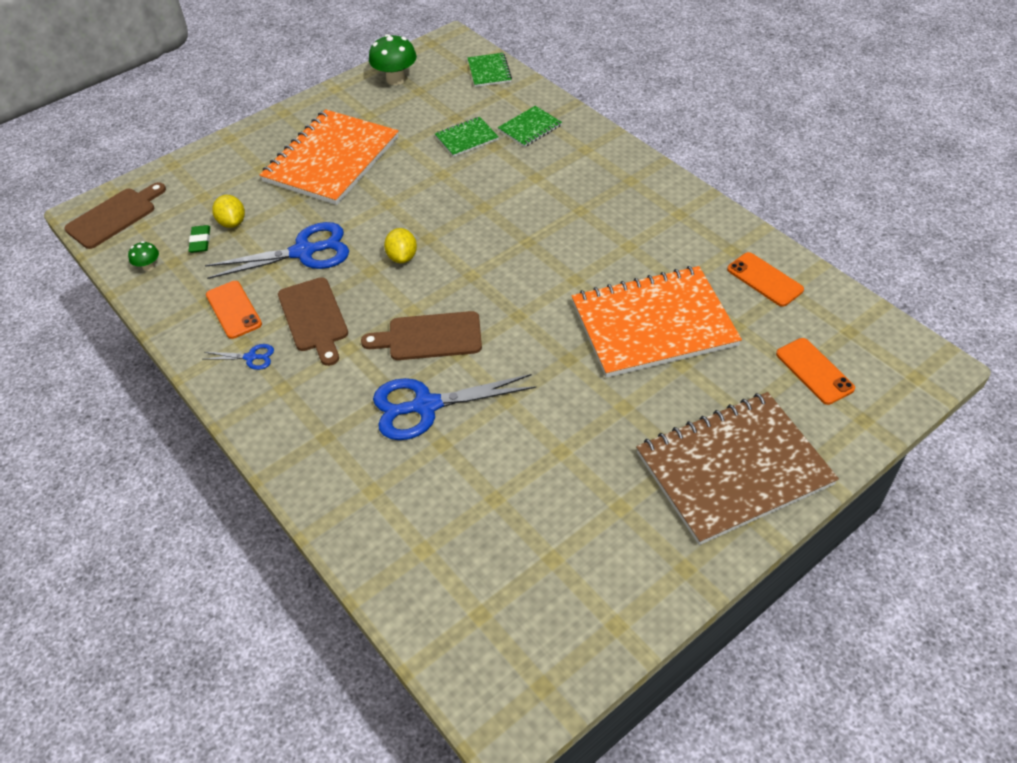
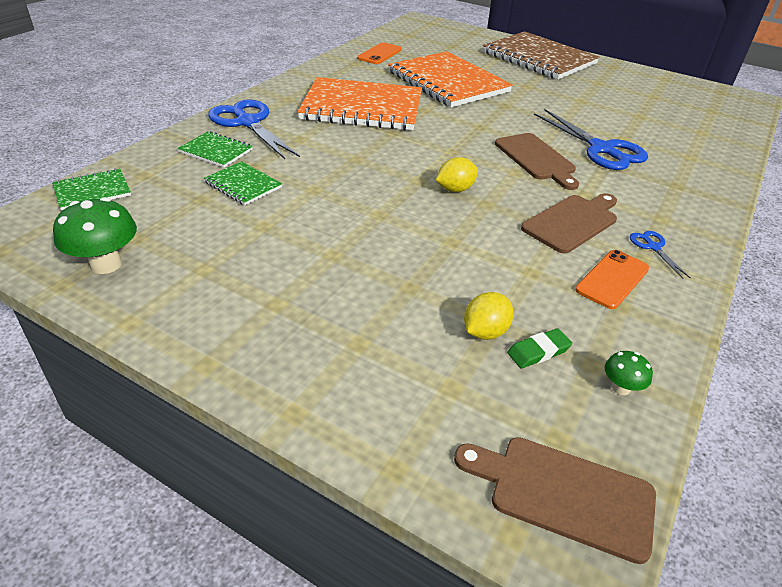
camera: 115 degrees left, 10 degrees down
(304, 252) = (493, 253): blue scissors -> blue scissors (248, 122)
(332, 160) = (315, 277): orange notebook -> orange notebook (362, 107)
(814, 371) = (448, 42): orange phone -> none

